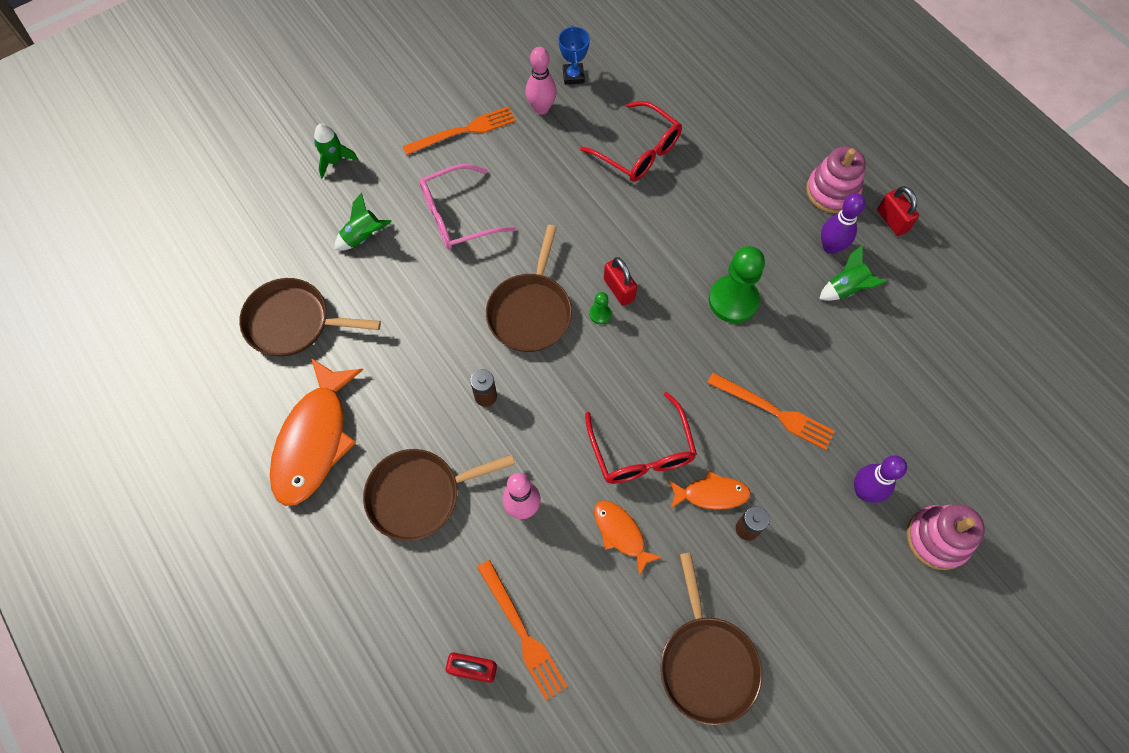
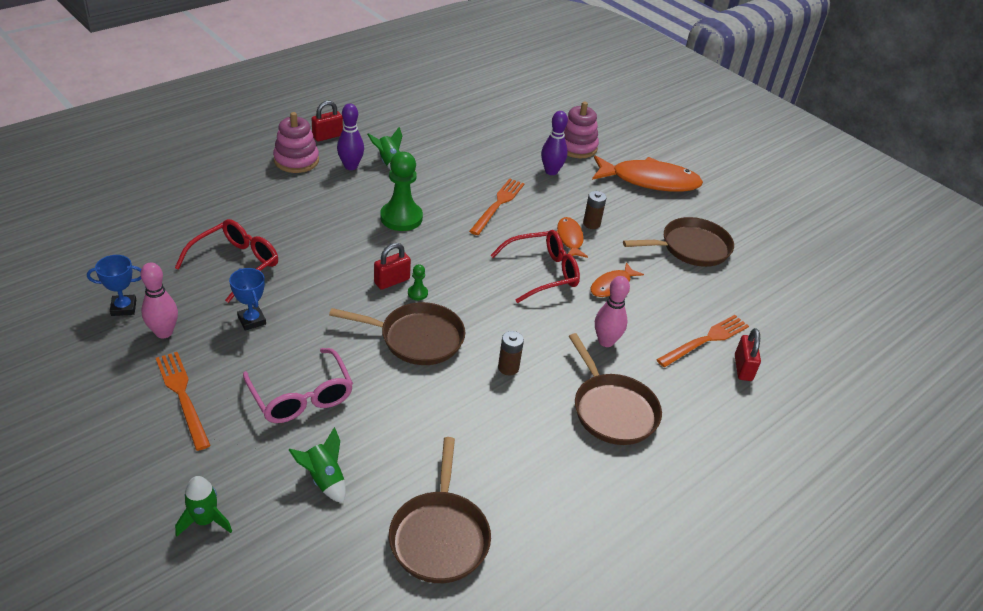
camera: 100 degrees left, 25 degrees down
(314, 440) = (576, 498): orange fish -> orange fish (649, 181)
(557, 171) = (251, 320): none -> blue trophy

